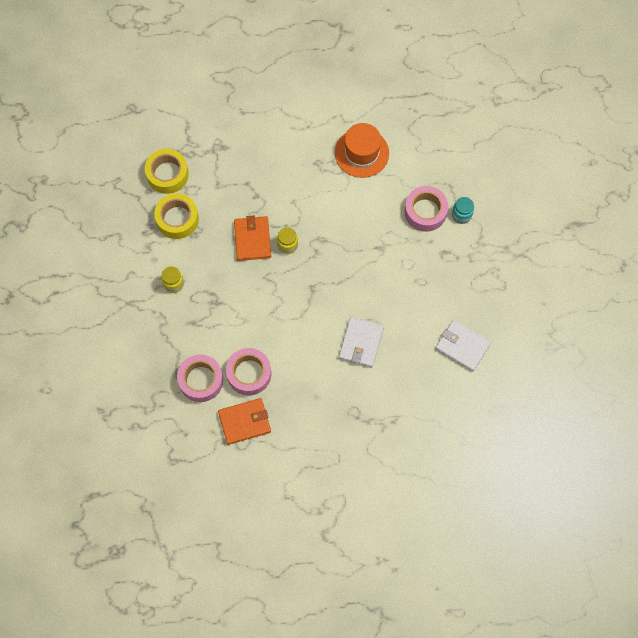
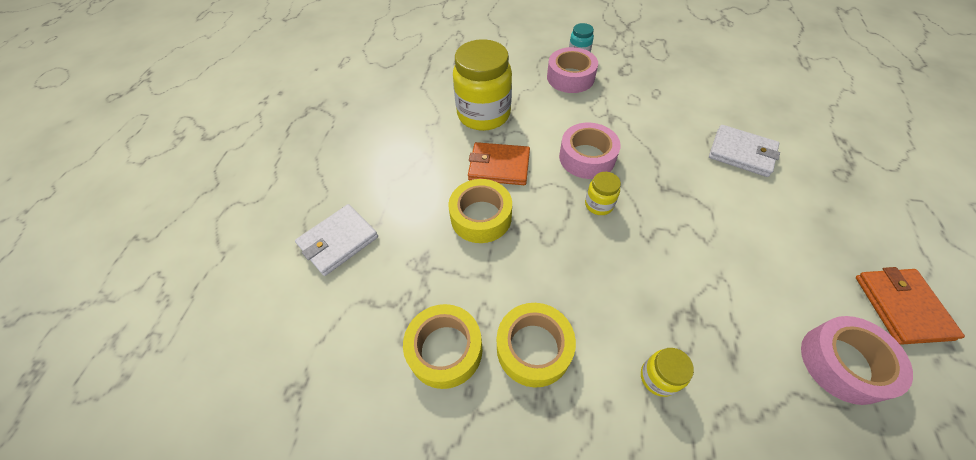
camera: 75 degrees left, 15 degrees down
(249, 373) = (813, 286): pink tape -> pink tape (587, 157)
(252, 239) = (585, 244): orange wallet -> orange wallet (499, 166)
(261, 173) = (481, 217): none -> yellow tape
(361, 153) = (483, 114): orange hat -> yellow jar
(462, 346) = (733, 74): white wallet -> white wallet (338, 241)

